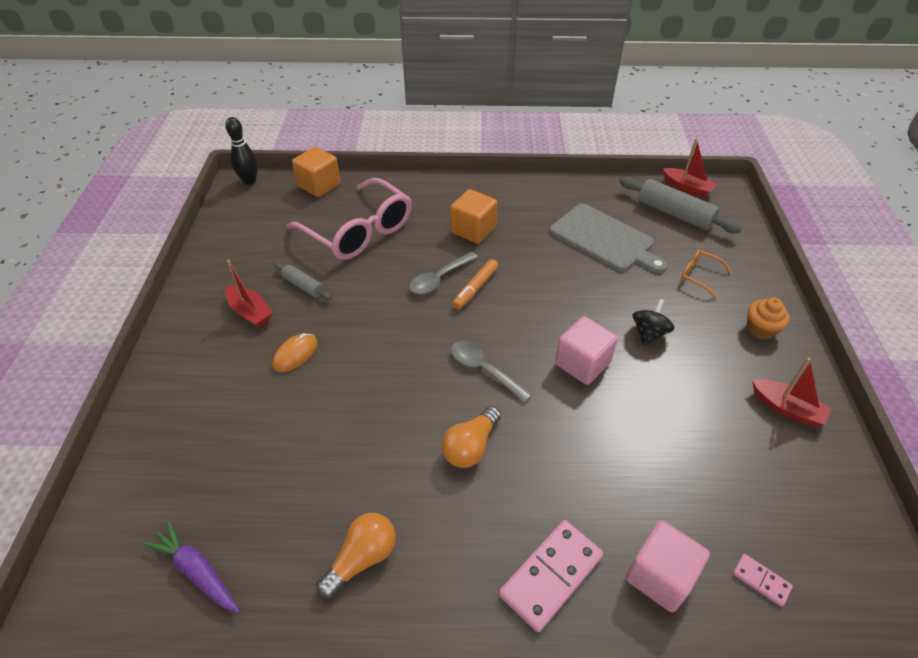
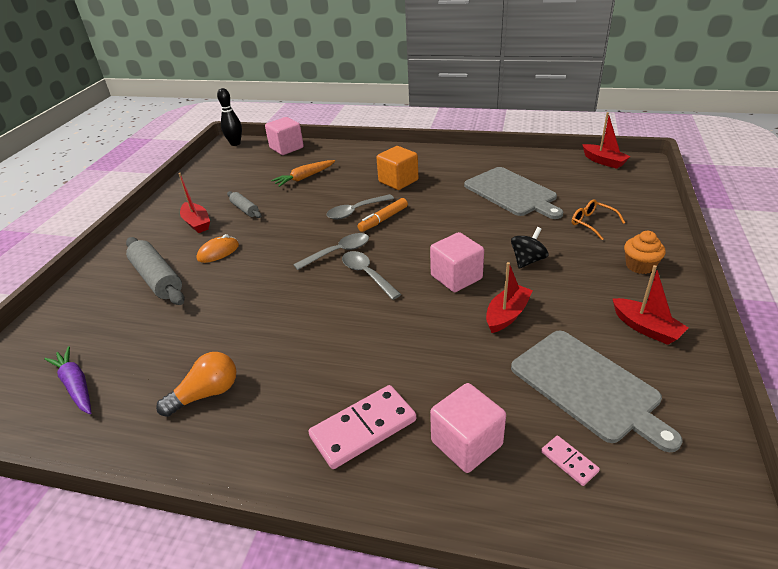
camera: 15 degrees right, 10 degrees down
(319, 185) = (286, 148): orange cube -> pink cube
(359, 231) = (304, 178): pink glasses -> orange carrot
(440, 341) = (338, 252): none -> grey spoon
(471, 446) = (332, 326): orange light bulb -> none
(650, 408) = (507, 315): none -> red boat
(674, 214) = (585, 178): grey rolling pin -> grey rolling pin (157, 279)
(753, 488) = (588, 386): none -> grey cutting board

